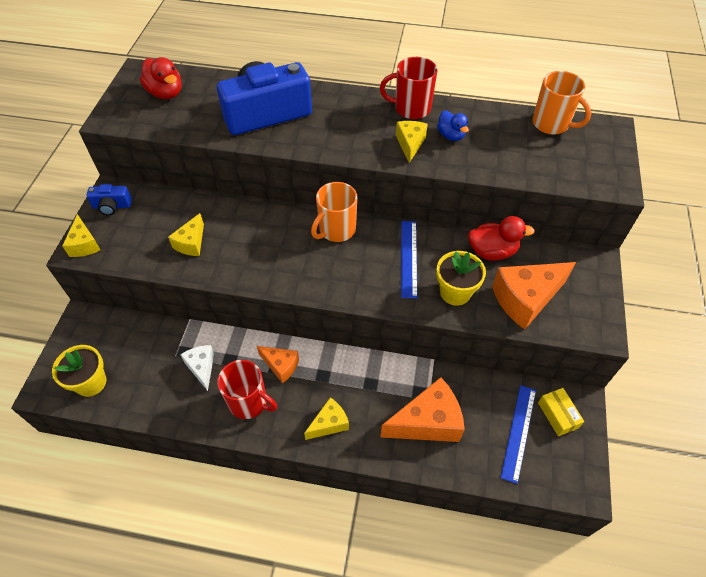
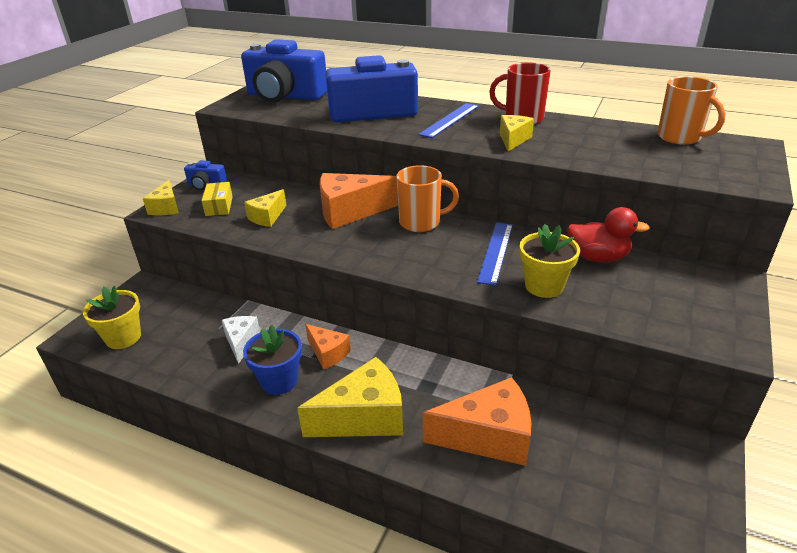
camera: 15 degrees right, 20 degrees down
(166, 93) = (285, 96): red duck -> blue camera
(249, 402) = (279, 381): red mug -> blue flower pot
(329, 423) = (364, 417): yellow cheese -> yellow cheese, size x1.76
(336, 230) = (421, 222): orange mug -> orange mug turned 150 degrees counterclockwise
(451, 135) = (561, 137): blue duck -> none
(518, 432) = (611, 469): blue ruler -> blue ruler (449, 120)
(525, 299) = (633, 302): orange cheese -> orange cheese (349, 212)
(558, 415) = (671, 460): yellow box -> yellow box (219, 206)

